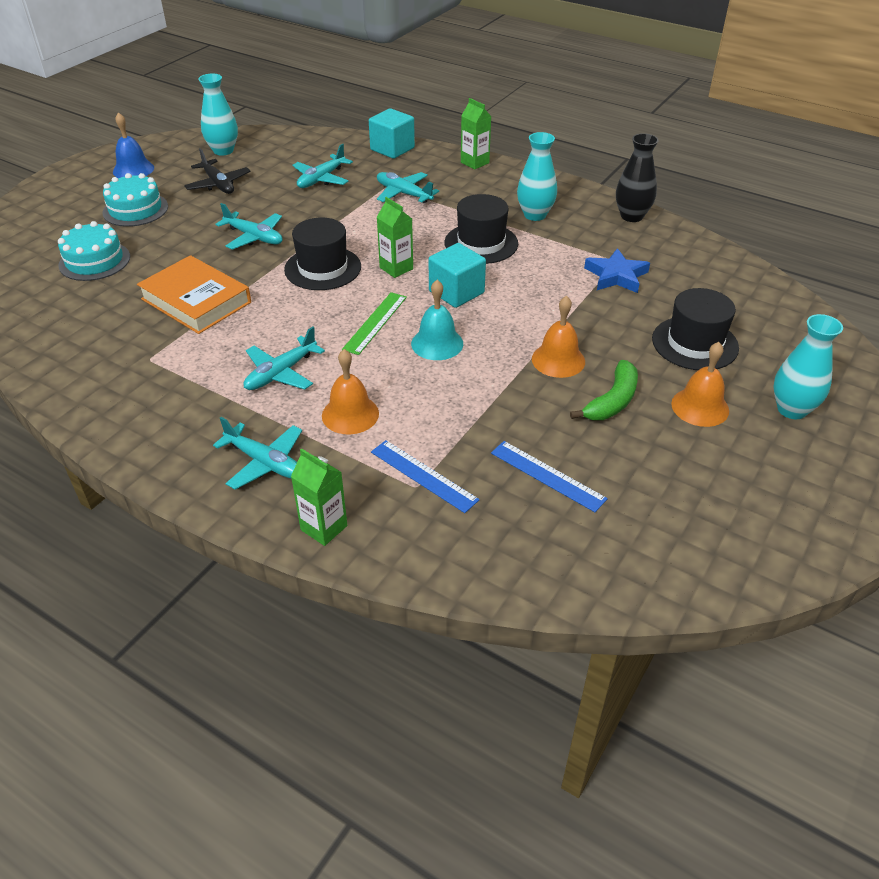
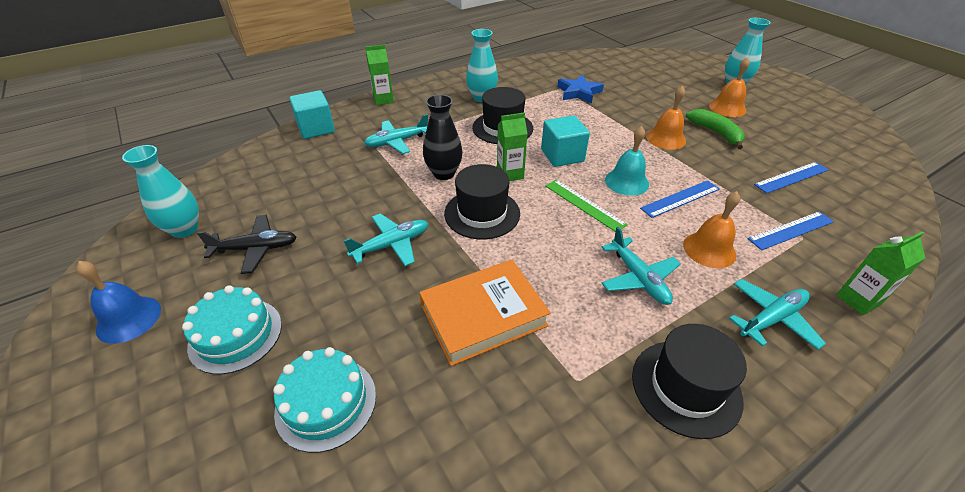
camera: 65 degrees left, 0 degrees up
(321, 179) = (324, 178): turquoise plane -> none
(431, 385) = (680, 198): none -> blue ruler
(631, 216) = (512, 68): black vase -> black vase (444, 173)
(695, 343) = (664, 91): black hat -> black hat (686, 387)

